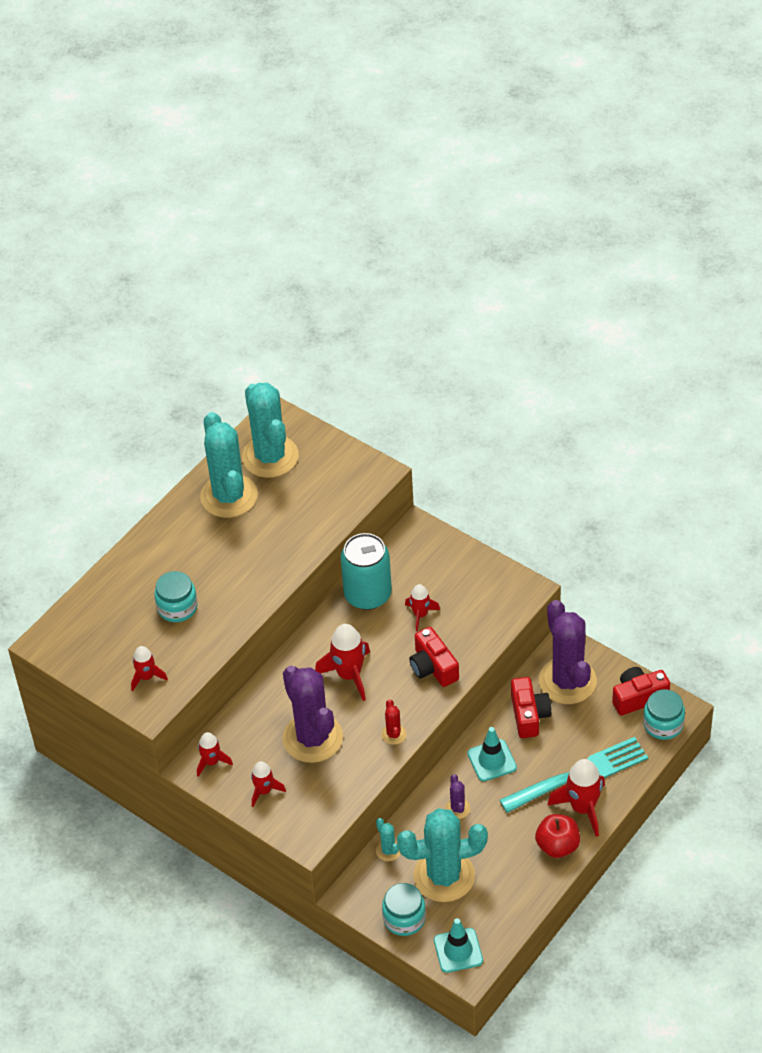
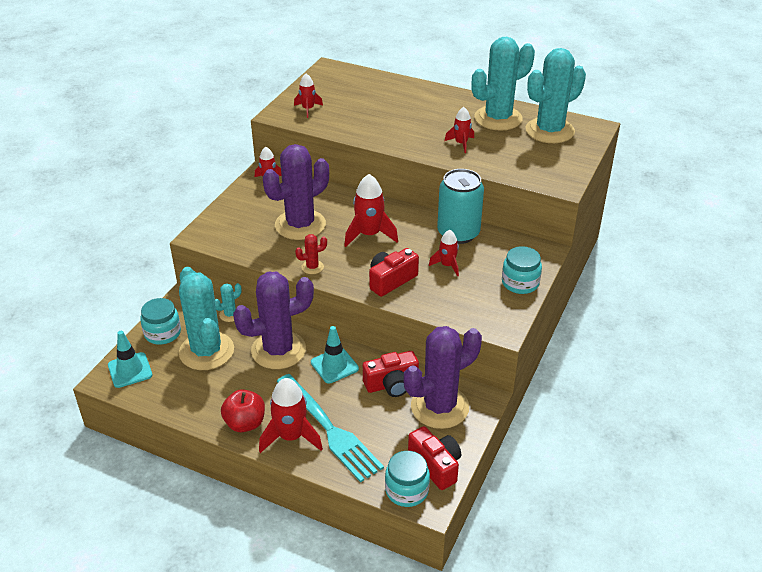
camera: 75 degrees right, 10 degrees down
(177, 607) = (377, 112): turquoise jar -> turquoise jar (520, 283)
(264, 791) = (245, 208): red rocket -> red rocket (461, 143)
(457, 808) = (278, 350): purple cactus -> purple cactus, size x2.40

